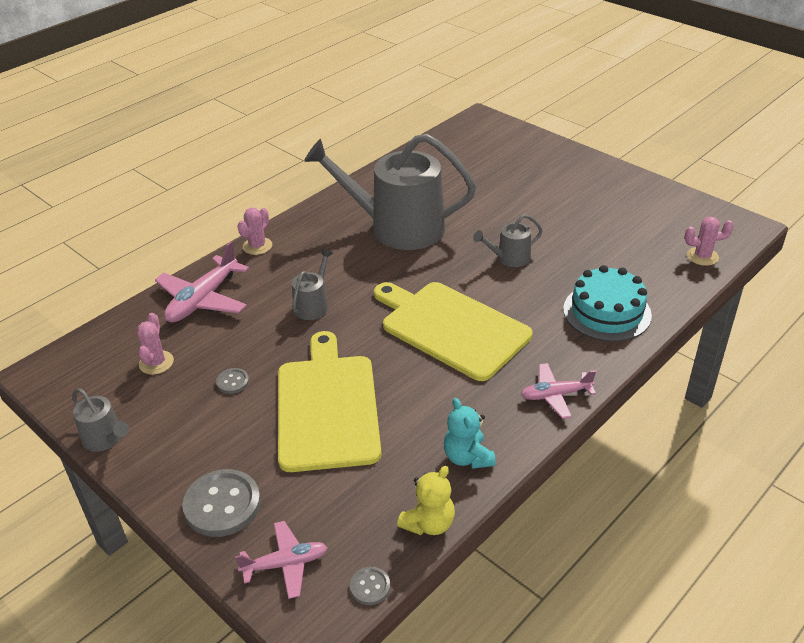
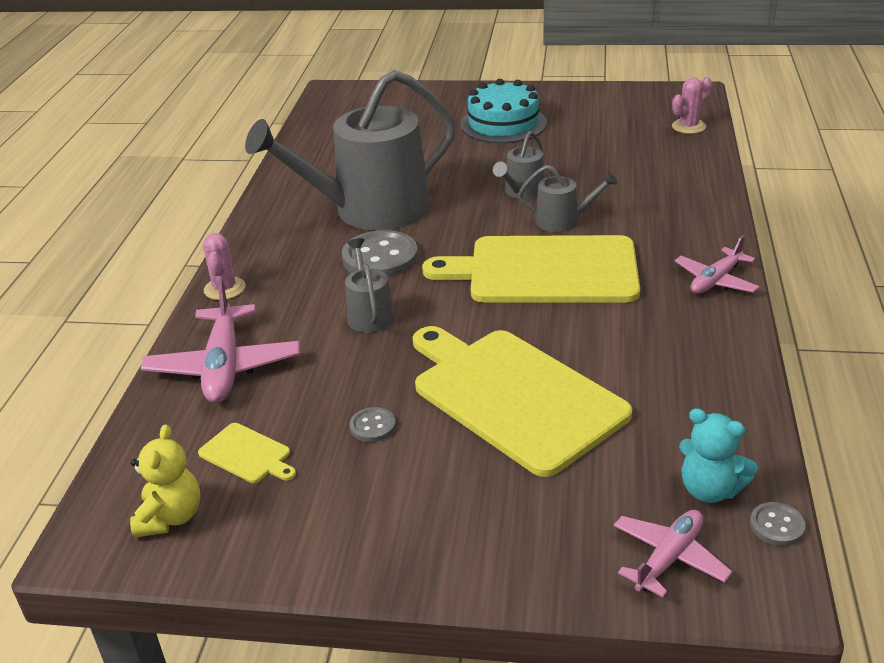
camera: 35 degrees left, 5 degrees down
(105, 439) = (285, 564): grey watering can -> grey watering can (563, 221)
(156, 363) = (247, 454): pink cactus -> yellow cutting board
(222, 505) = (524, 546): grey button -> grey button (380, 257)
(429, 523) = (753, 440): yellow teddy bear -> yellow teddy bear (170, 517)
(467, 457) = (710, 367): turquoise teddy bear -> turquoise teddy bear (710, 490)
(607, 312) = (669, 198): turquoise cake -> turquoise cake (503, 124)

